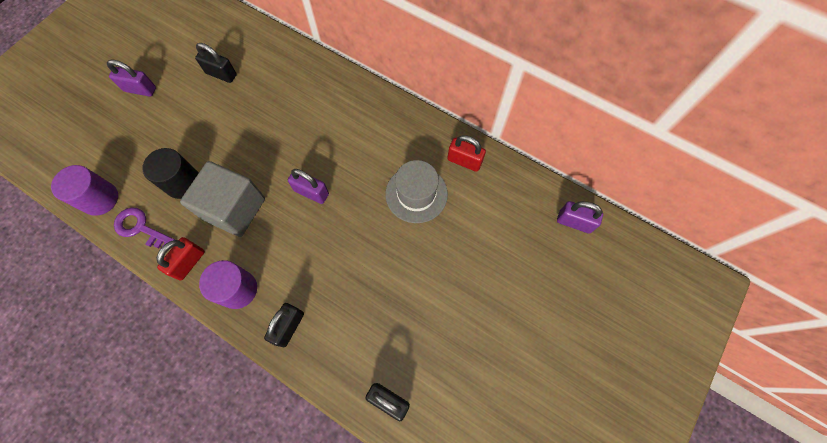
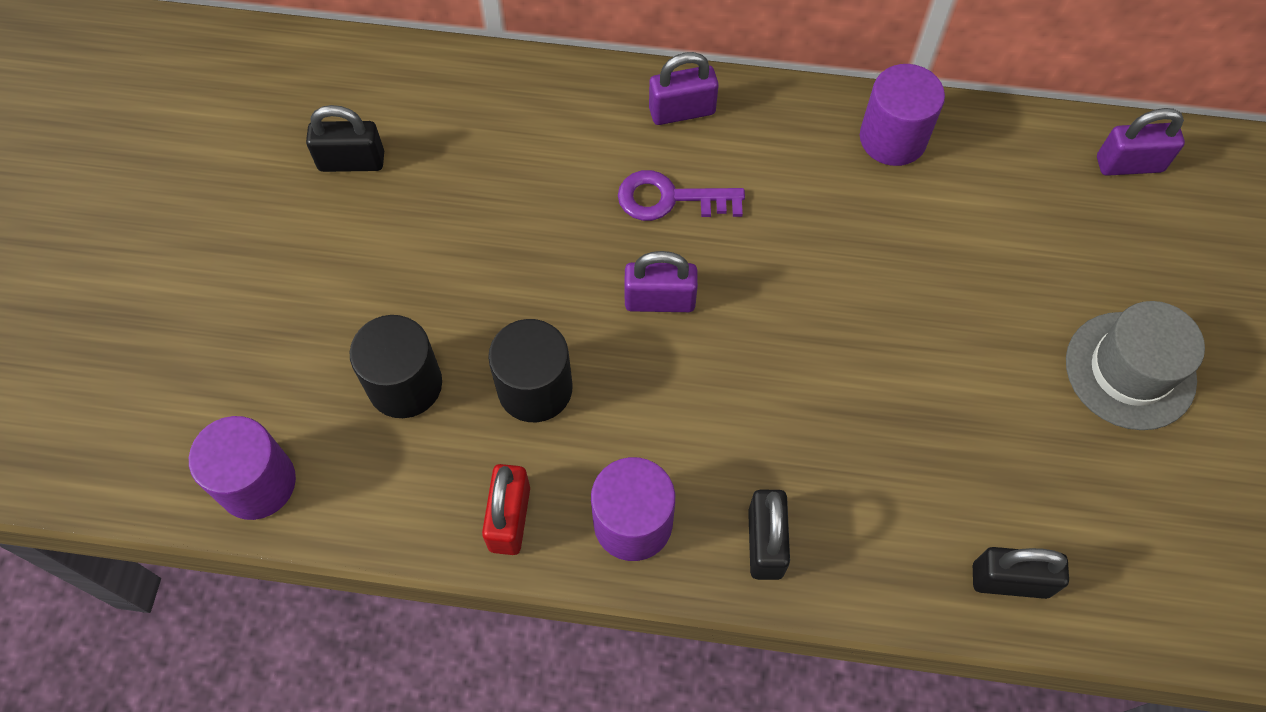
camera: 25 degrees left, 5 degrees down
(140, 89) = (204, 251): purple padlock -> purple padlock (682, 111)
(141, 228) = (375, 500): purple key -> purple key (670, 199)
(234, 209) = (535, 388): grey cube -> black cylinder
(416, 194) = (845, 226): grey hat -> grey hat (1130, 370)
(464, 161) = (892, 138): red padlock -> purple cylinder

